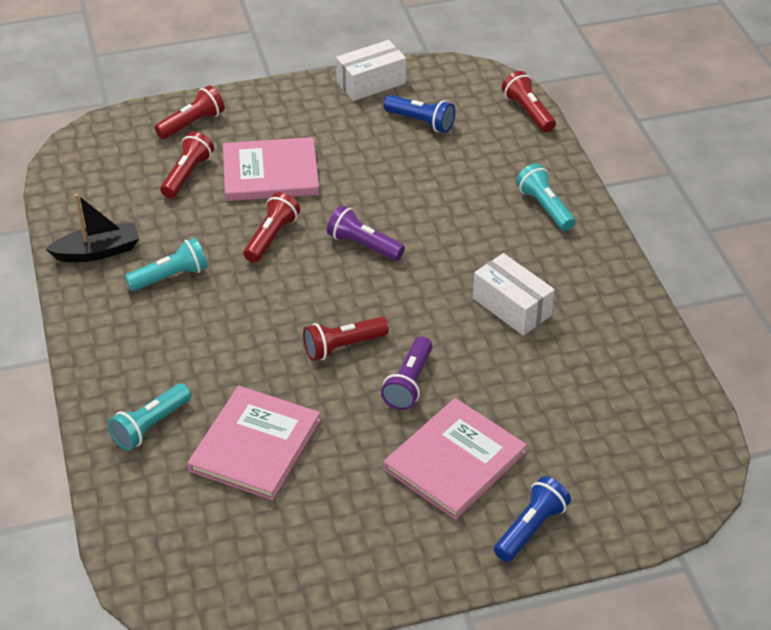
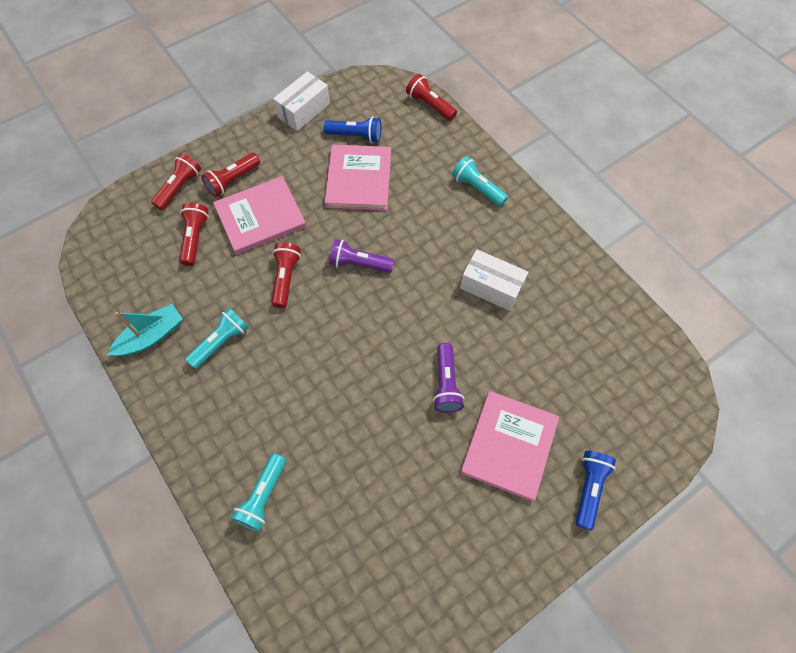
camera: 20 degrees left, 20 degrees up
(98, 251) = (151, 336): black boat -> turquoise boat
(255, 445) = (353, 485): pink book -> pink book (358, 179)
(343, 346) = (382, 366): red flashlight -> red flashlight (232, 180)

